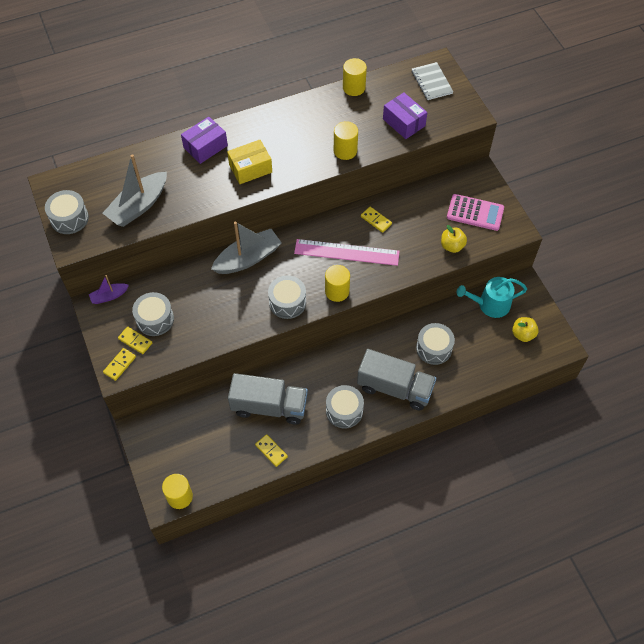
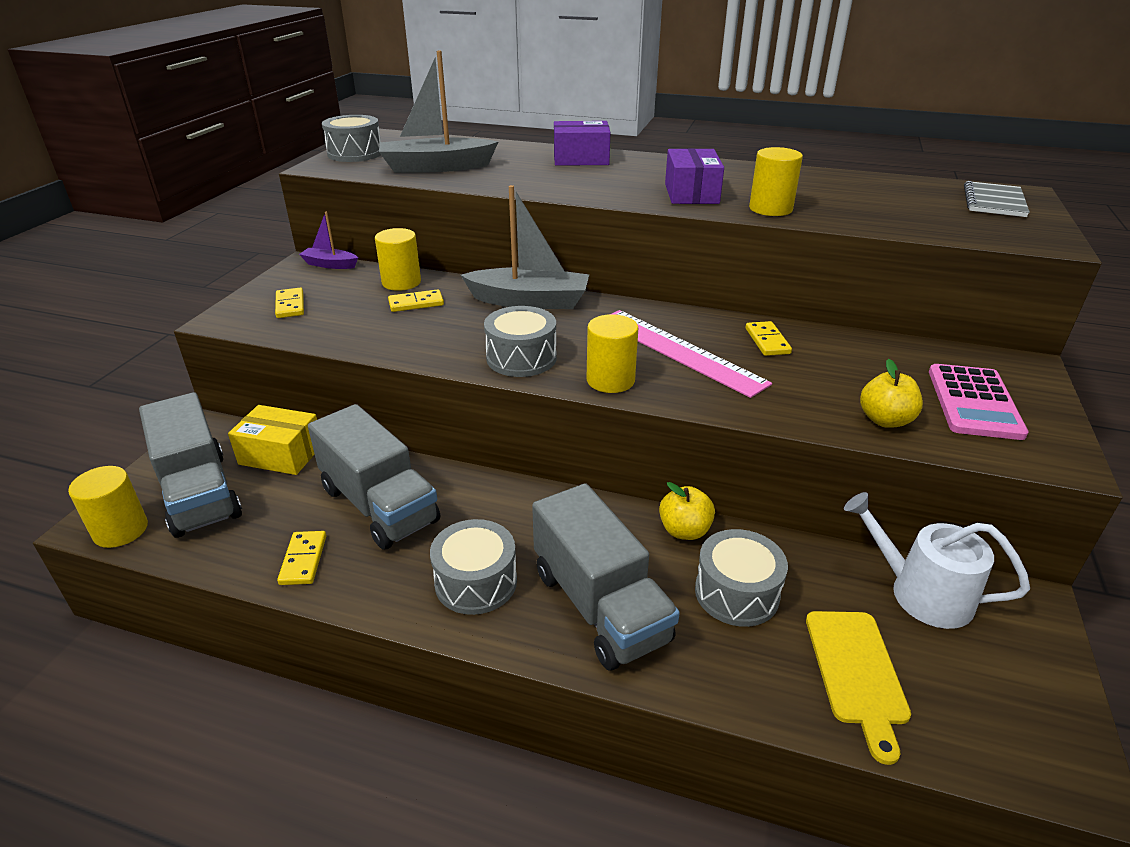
camera: 40 degrees right, 25 degrees down
(120, 365) = (239, 315): yellow domino -> yellow domino (416, 303)
(155, 319) = (341, 299): grey drum -> none
(186, 458) = (199, 493): none -> grey truck
(250, 168) = (611, 184): yellow box -> yellow box (281, 454)
(354, 87) = (849, 176): yellow cylinder -> yellow cylinder (401, 282)
(403, 122) = (902, 215): purple box -> purple box (691, 193)
(475, 213) = (974, 402): pink calculator -> pink calculator turned 45 degrees clockwise
(489, 353) = (856, 672): none -> yellow cutting board
(490, 304) = (921, 593): turquoise watering can -> white watering can
(523, 334) = (969, 686): yellow apple -> yellow apple (684, 531)

